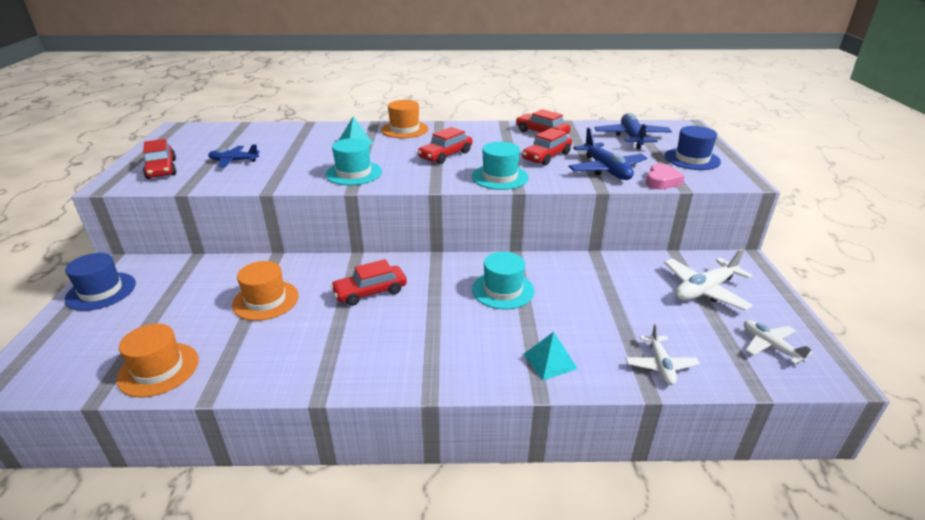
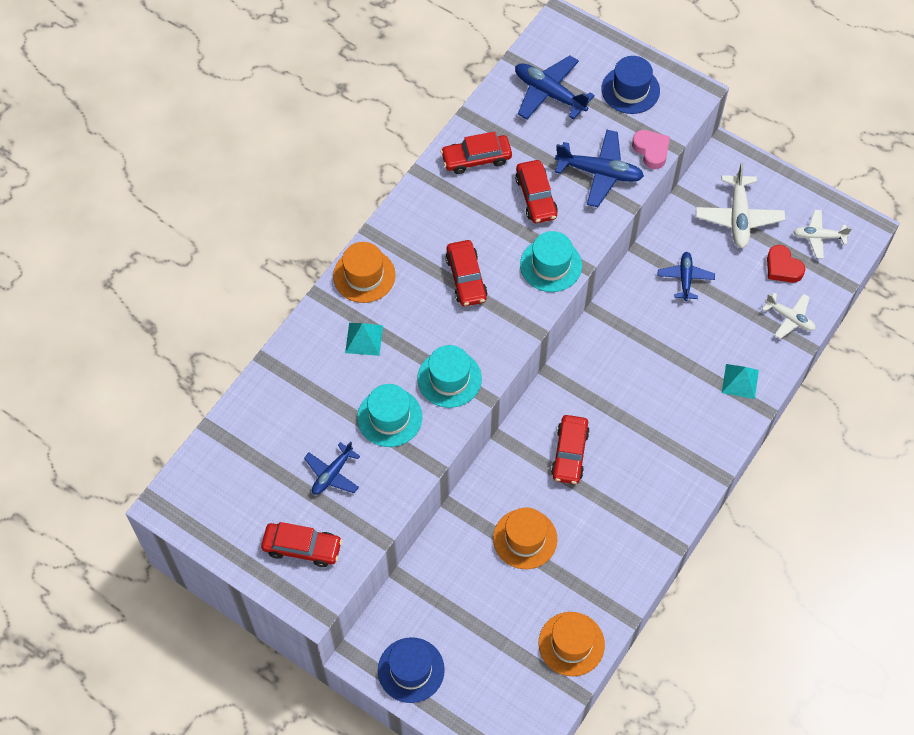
camera: 55 degrees left, 30 degrees up
(503, 290) = (638, 355): turquoise hat -> turquoise hat (389, 417)
(606, 286) = (685, 278): none -> blue plane
(702, 337) = (782, 267): none -> red heart

